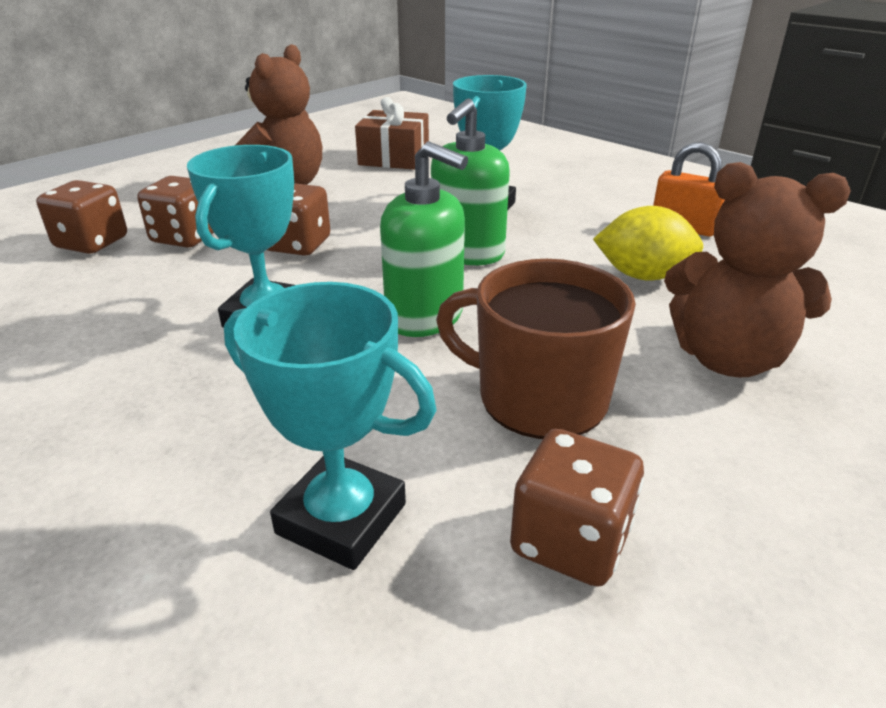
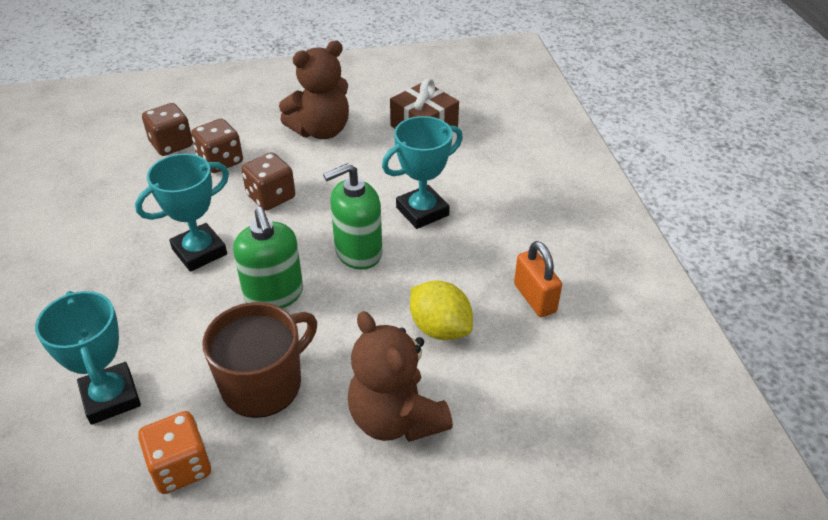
camera: 35 degrees right, 10 degrees up
(539, 398) = (263, 383): brown mug -> brown mug turned 75 degrees clockwise
(570, 541) = (181, 467): brown dice -> orange dice

